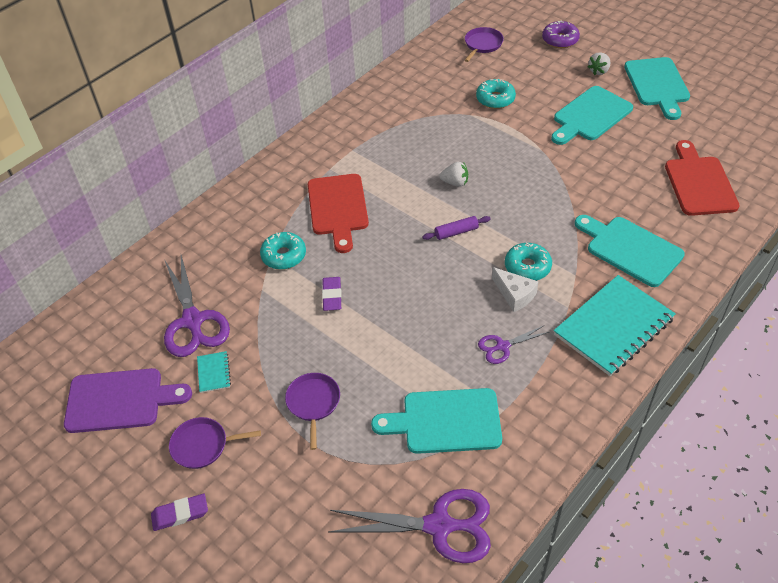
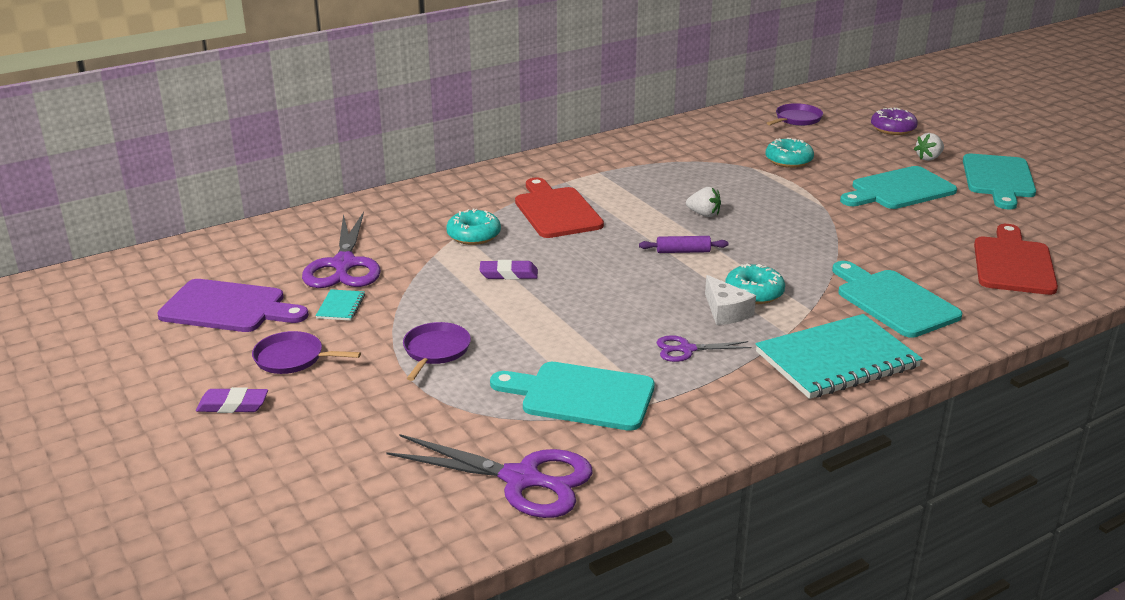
camera: 15 degrees right, 20 degrees down
(332, 296) = (508, 274): purple eraser -> purple eraser turned 75 degrees clockwise
(338, 208) = (556, 211): red cutting board -> red cutting board turned 150 degrees clockwise

